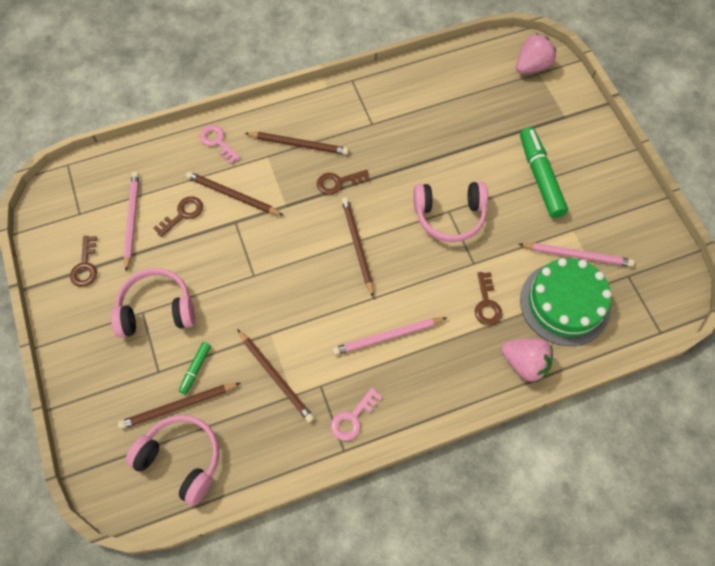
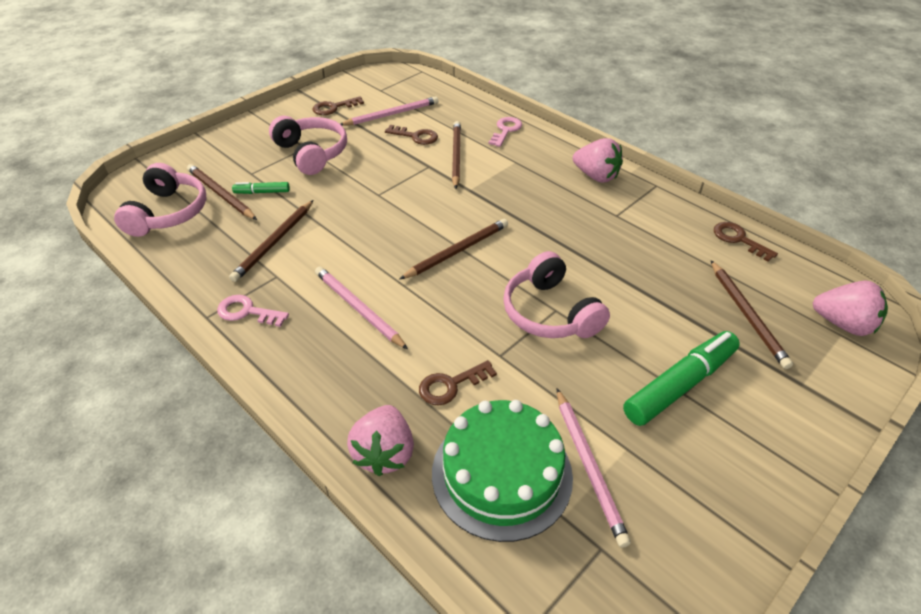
camera: 65 degrees right, 20 degrees down
(299, 144) = (546, 176): brown pencil -> brown pencil (747, 315)
(319, 112) = (596, 176): none -> pink strawberry
(338, 182) = (523, 214): brown key -> brown key (738, 239)

